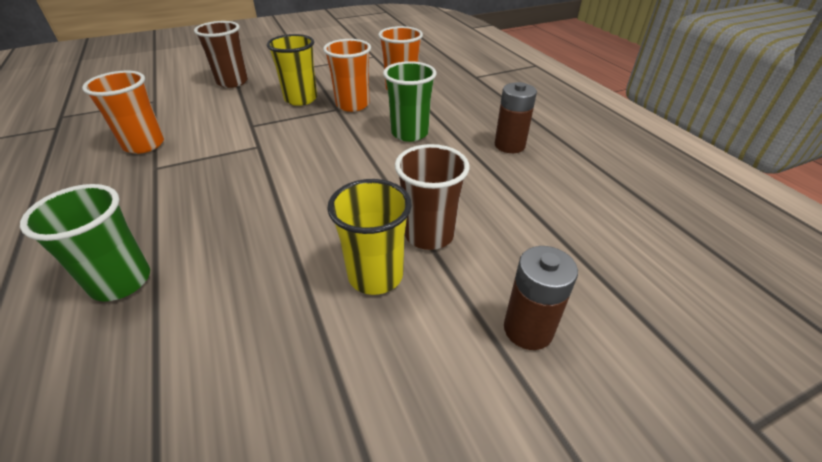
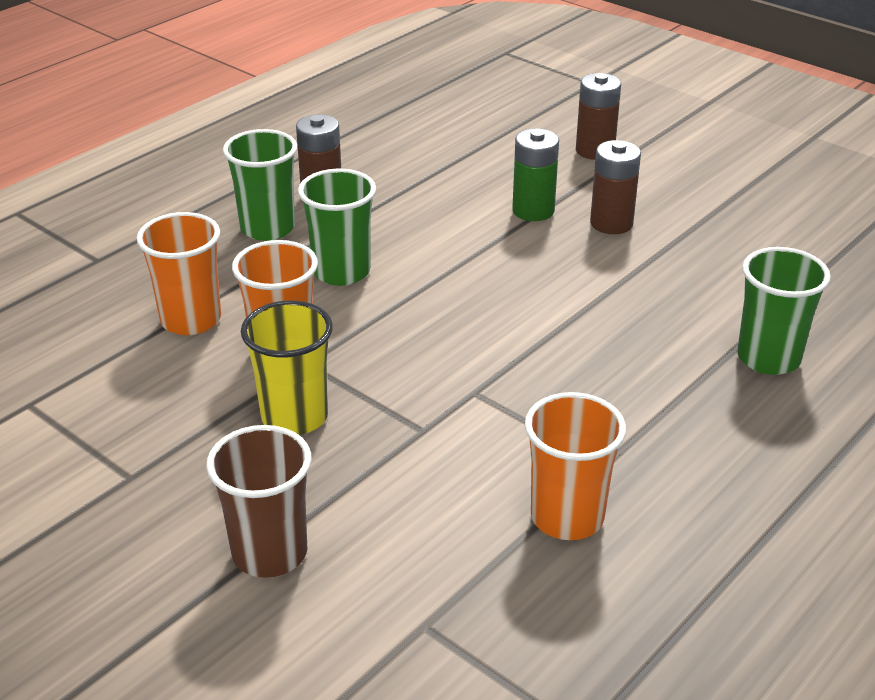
camera: 115 degrees left, 5 degrees down
(375, 275) = (611, 223): yellow cup -> brown battery
(429, 234) = (533, 210): brown cup -> green battery
(477, 121) = (267, 228): none -> green cup

